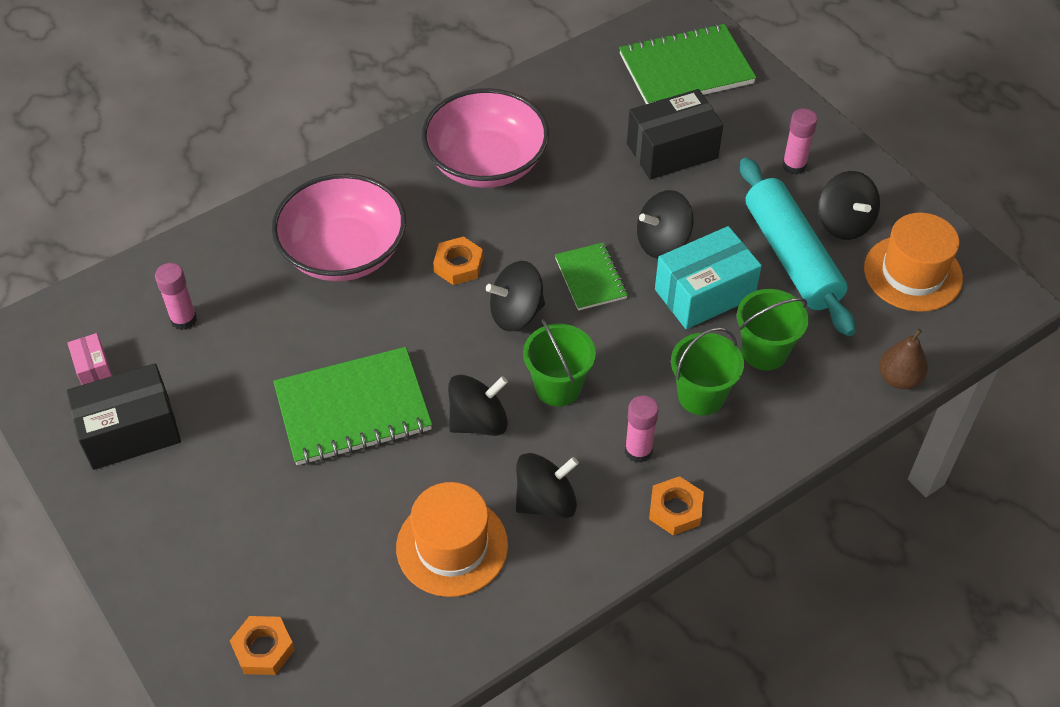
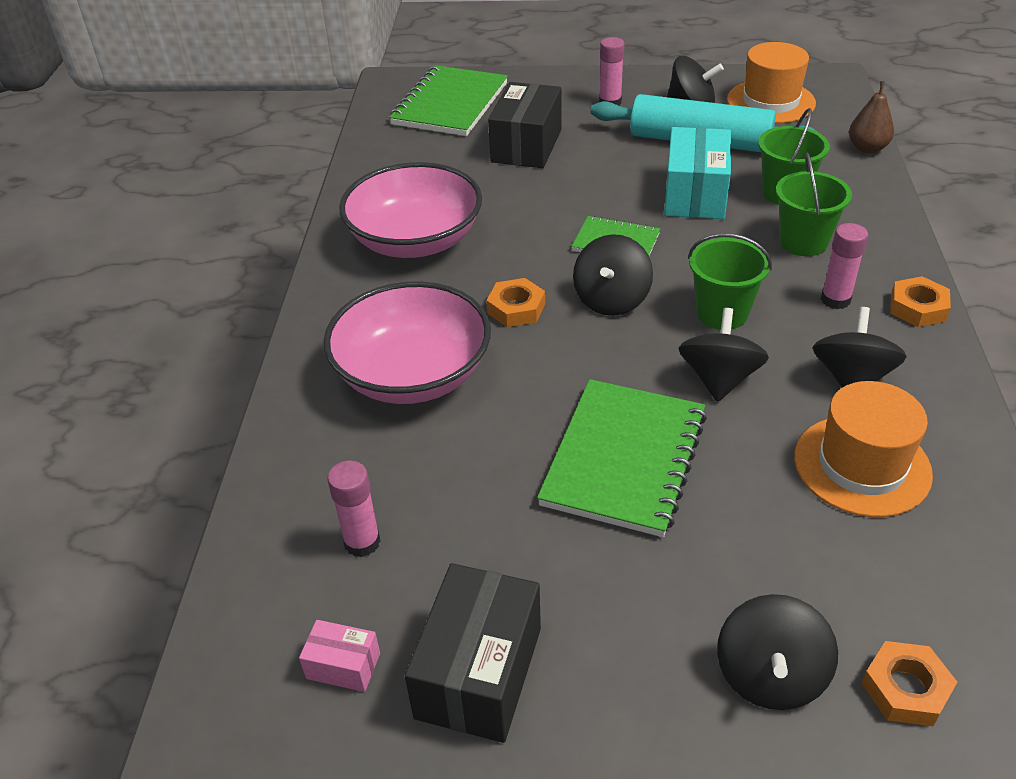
camera: 50 degrees left, 10 degrees down
(662, 242) = (617, 190): black spinning top -> black spinning top (770, 676)

